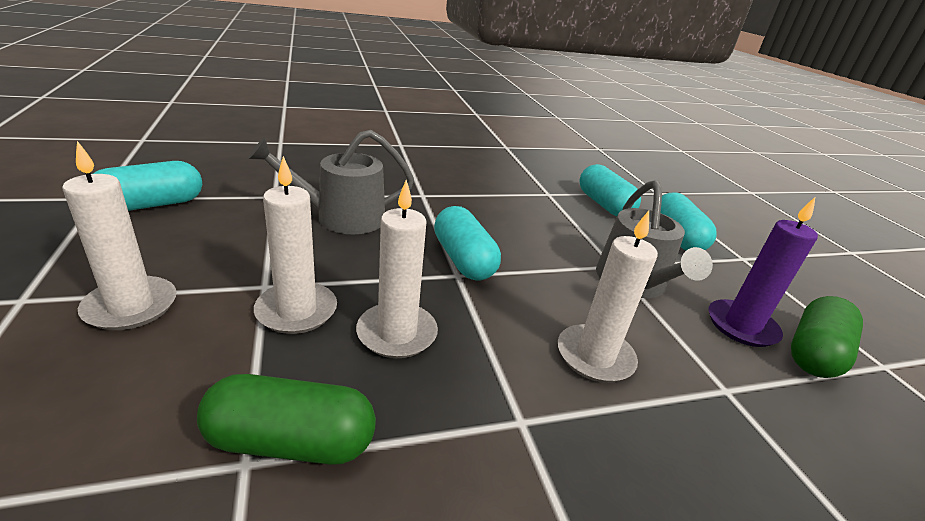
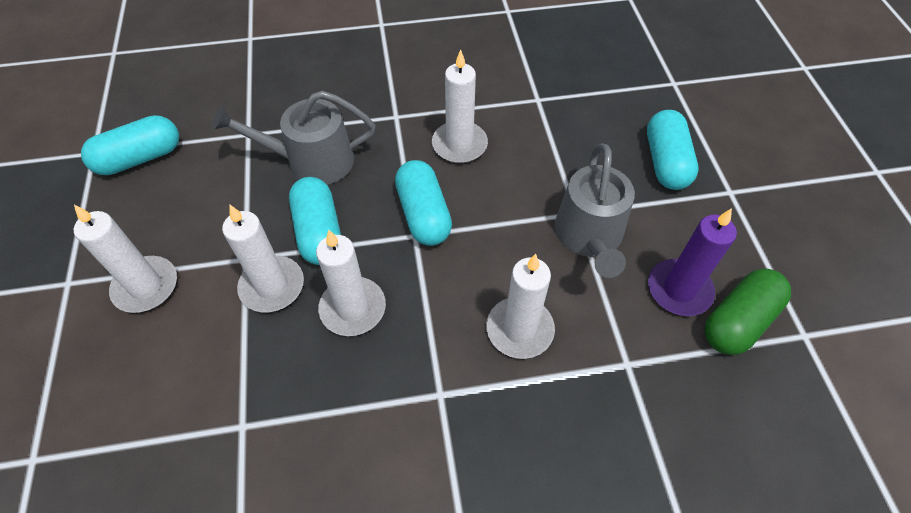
camera: 10 degrees right, 25 degrees up
(291, 441) = (271, 409): green capsule -> none
(487, 215) = (459, 145): none -> white candle
(604, 205) = (598, 113): turquoise capsule -> turquoise capsule (319, 232)

